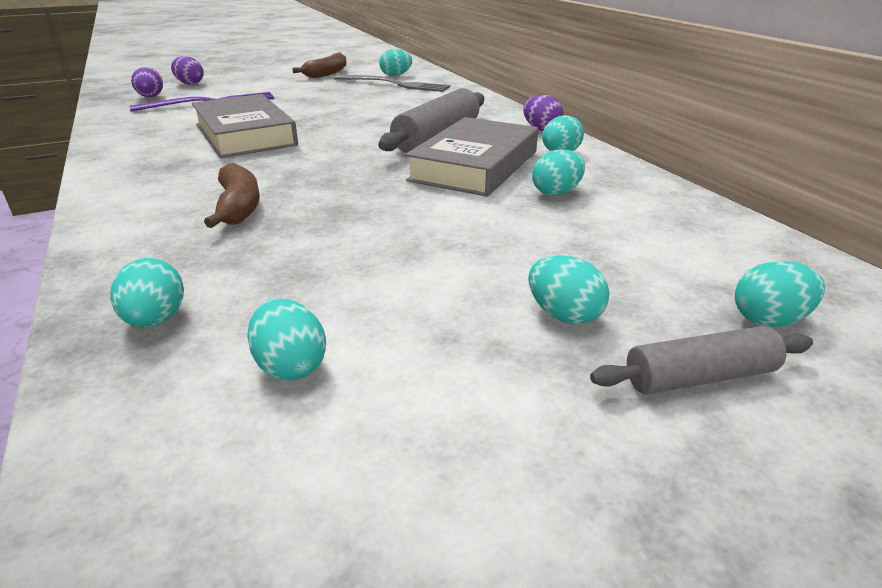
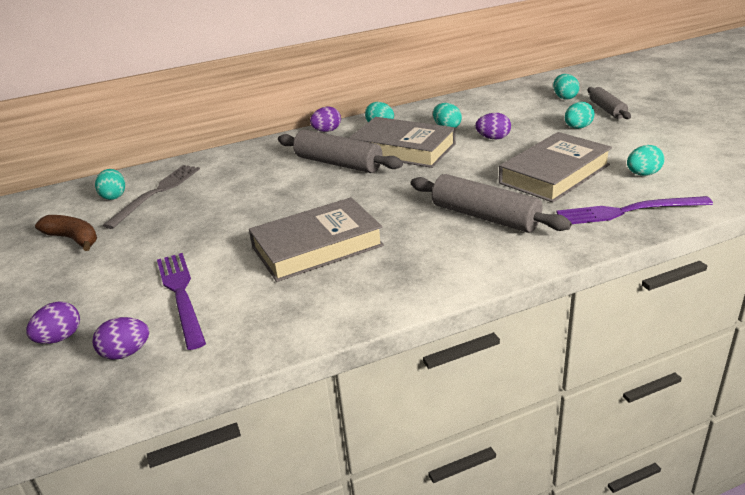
camera: 85 degrees left, 0 degrees up
(156, 320) = (628, 211): turquoise egg -> purple fork
(238, 207) = (485, 217): brown banana -> grey rolling pin
(343, 266) = (554, 174): none -> grey book
(509, 225) = (493, 138): none -> purple egg

